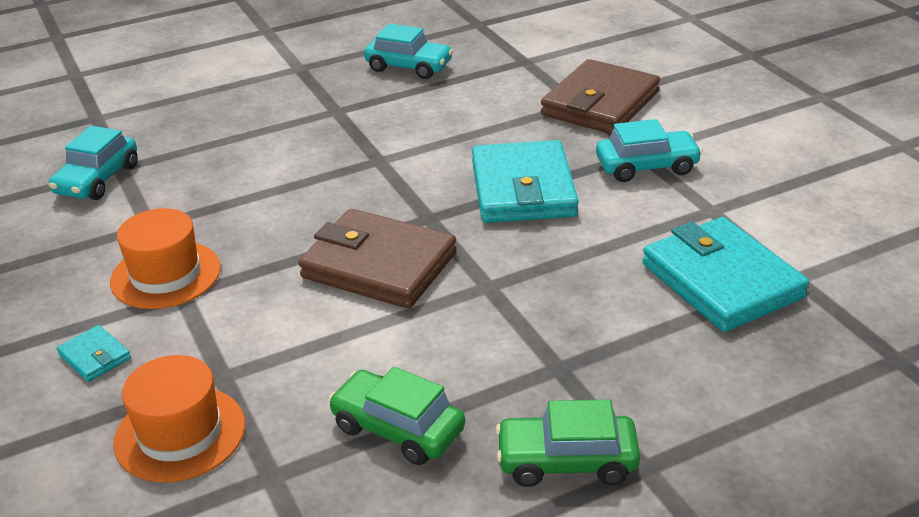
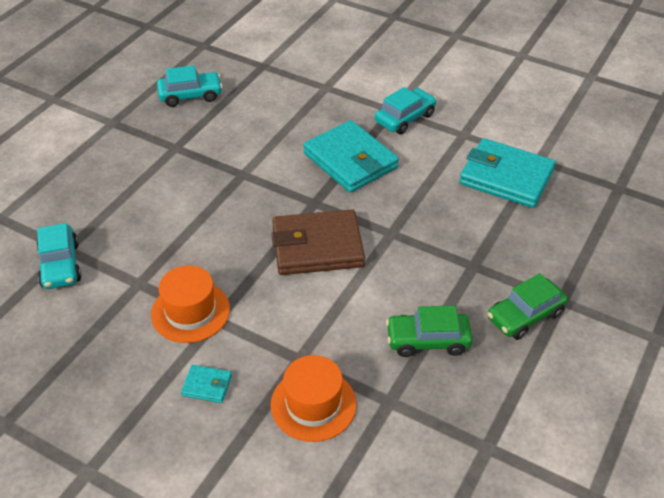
camera: 35 degrees left, 10 degrees up
(600, 104) = (339, 82): brown wallet -> none

